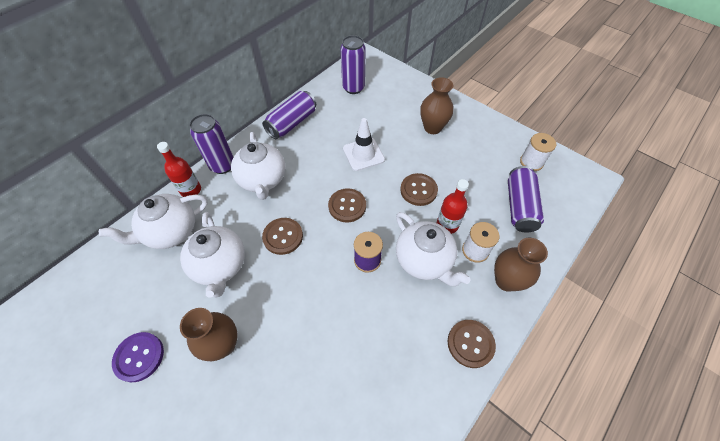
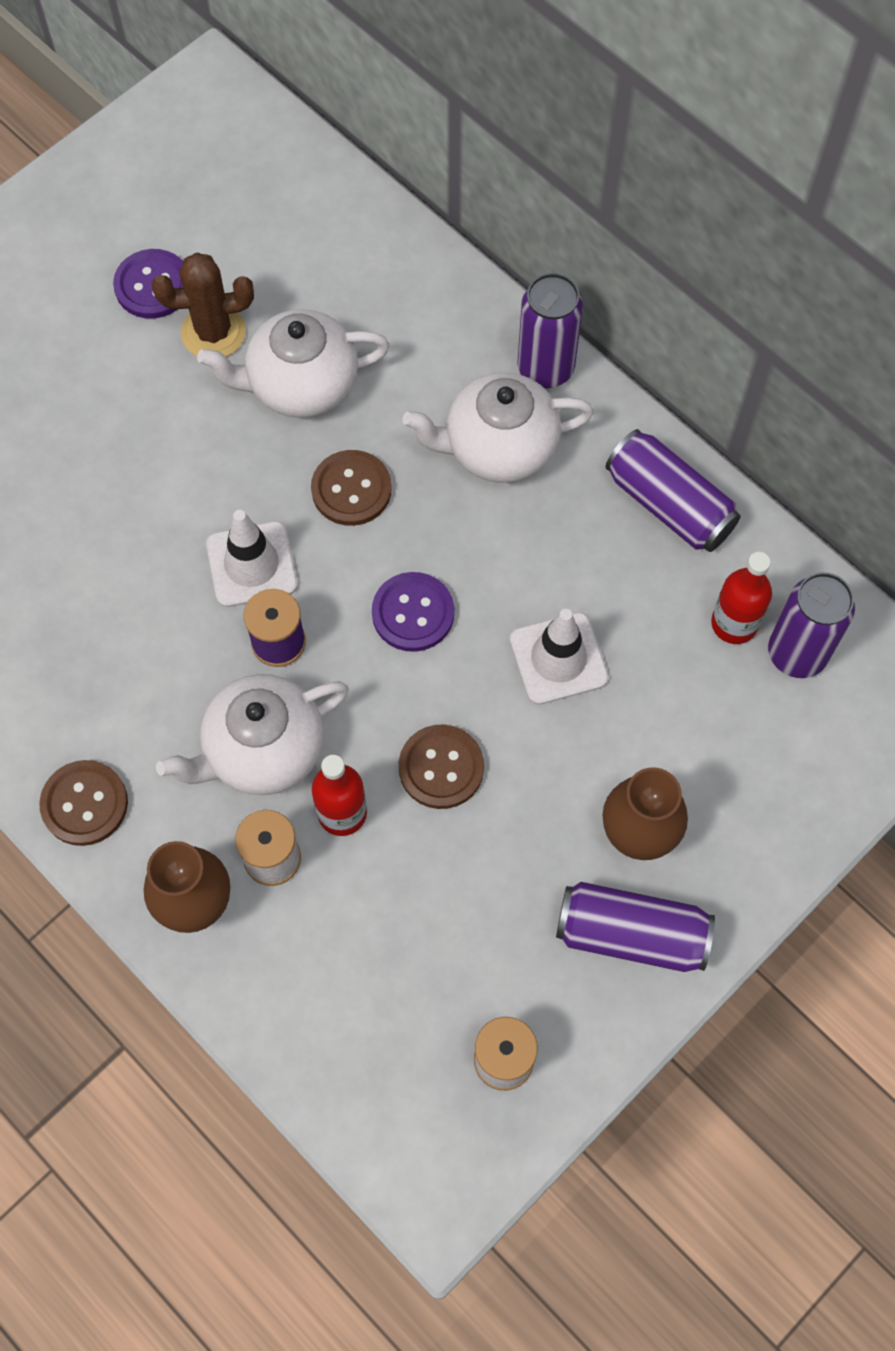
camera: 95 degrees right, 10 degrees up
(171, 232) = (385, 296): white teapot -> none
(179, 316) = (213, 332): none -> brown cactus
(191, 190) = (484, 317): red bottle -> red bottle (734, 623)
(223, 344) = (152, 402): brown vase -> none
(325, 277) = (252, 564): none -> white traffic cone
(347, 206) = (413, 613): brown button -> purple button
(519, 206) = (373, 988): purple can -> purple can (631, 934)

